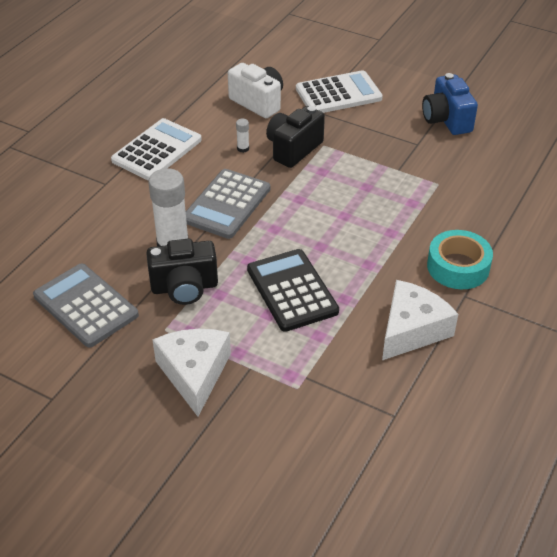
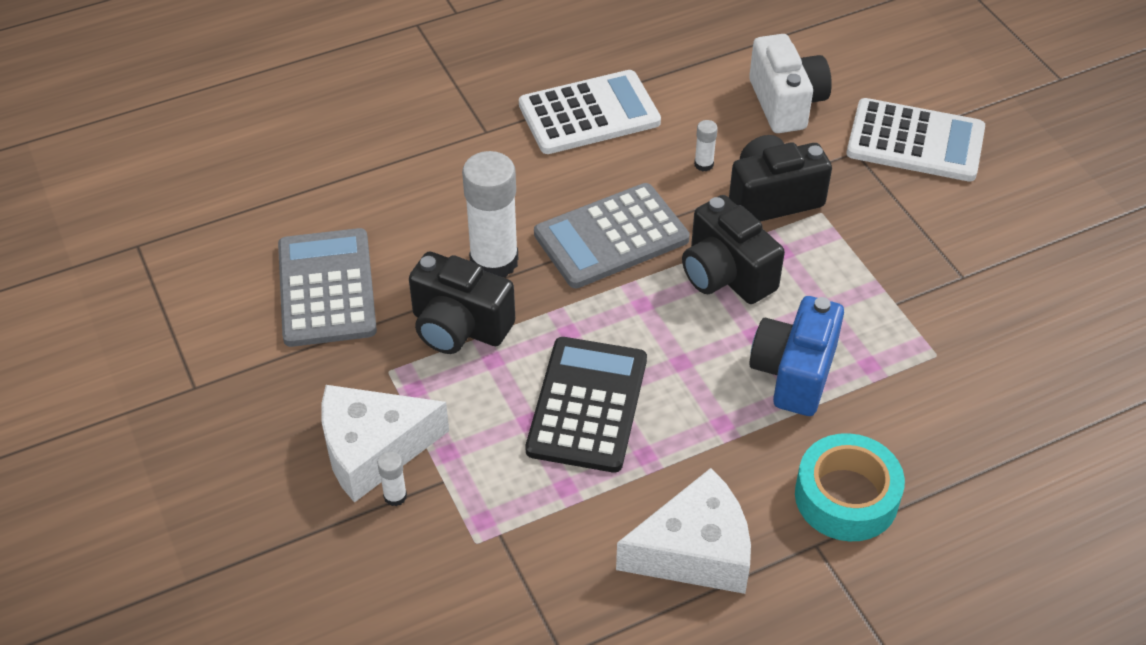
camera: 35 degrees right, 5 degrees up
(194, 373) = (373, 449): white cheese -> white cheese turned 135 degrees counterclockwise
(230, 390) = (395, 496): none -> white glue stick
(304, 195) = (726, 274): none -> black camera
(446, 120) = (1045, 260): blue camera -> blue camera (794, 373)

